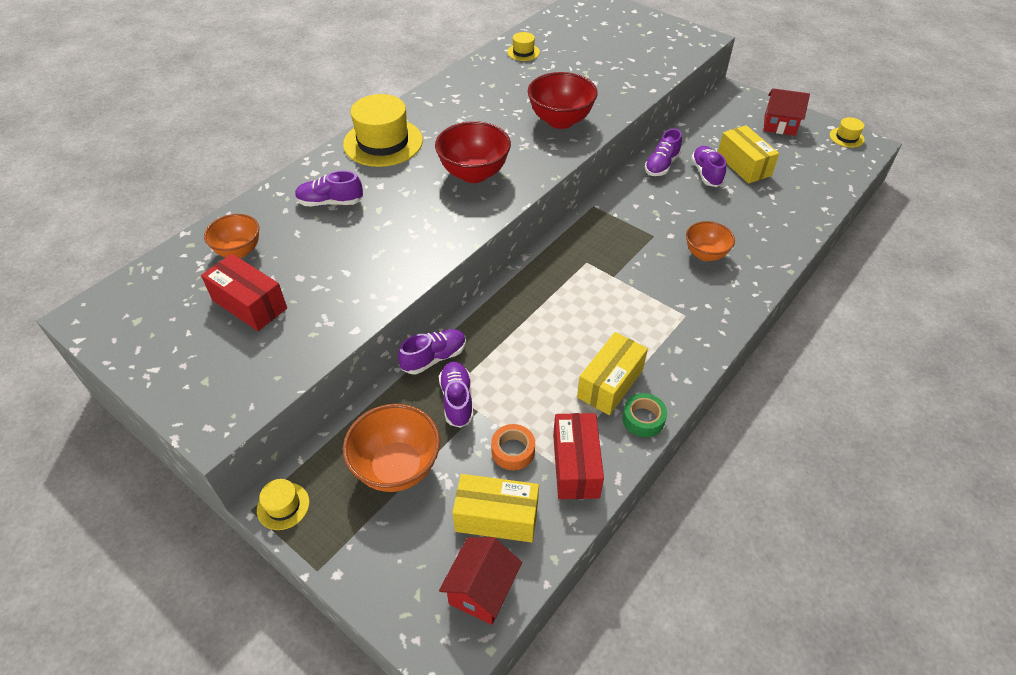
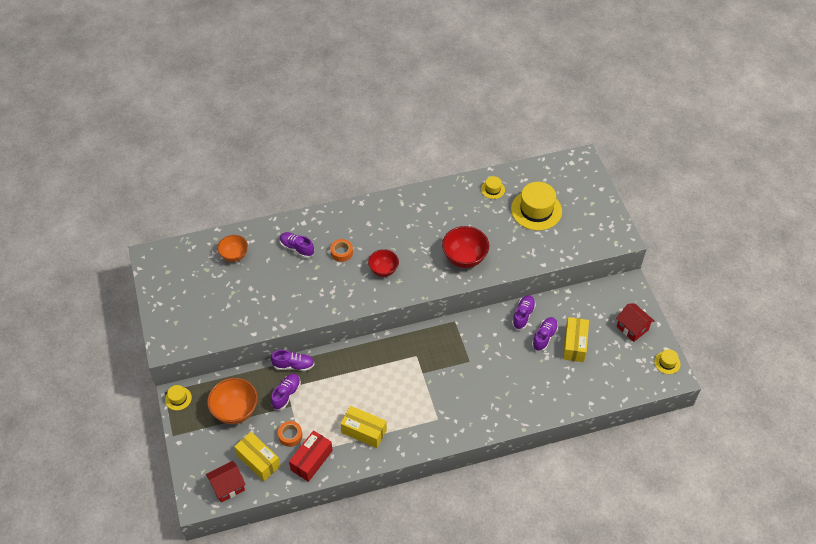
camera: 35 degrees right, 5 degrees up
(249, 304) = (219, 291): red box -> none
(383, 142) = (354, 220): yellow hat -> yellow hat (536, 210)
(399, 180) = (341, 252): none -> orange tape
(474, 173) = (383, 270): red bowl -> red bowl, size x0.65
(610, 383) = (364, 431): yellow box -> yellow box turned 45 degrees clockwise
(643, 419) = (362, 459): green tape -> none
(661, 165) = (523, 315): purple shoe -> purple shoe turned 135 degrees clockwise
(705, 254) = (486, 390): orange bowl -> none

